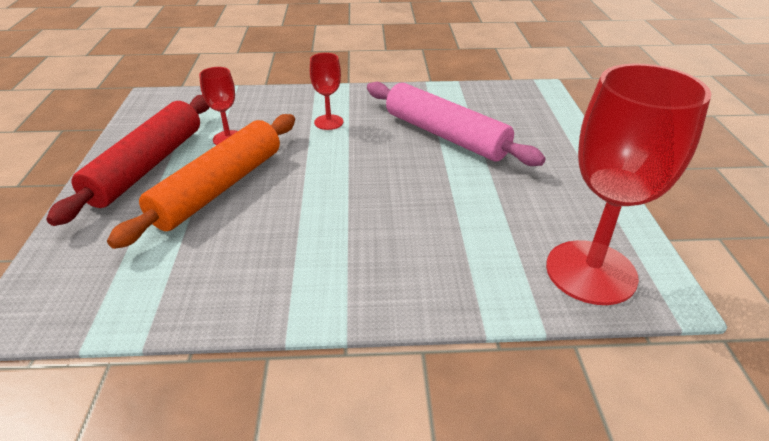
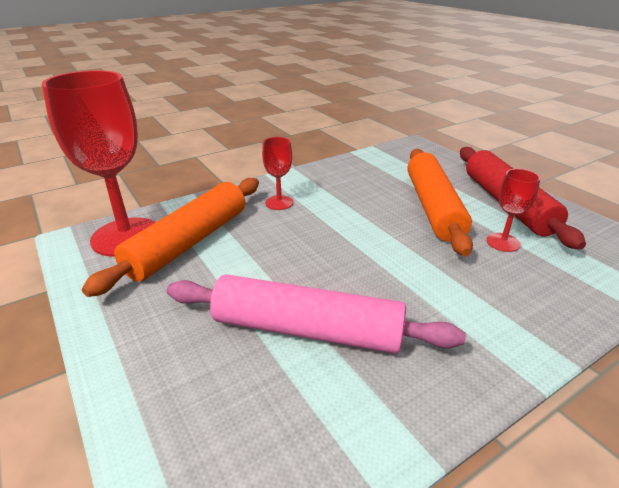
camera: 150 degrees right, 5 degrees down
(328, 122) = (453, 296): red goblet -> red goblet (279, 203)
(513, 236) = (189, 242): none -> orange rolling pin

